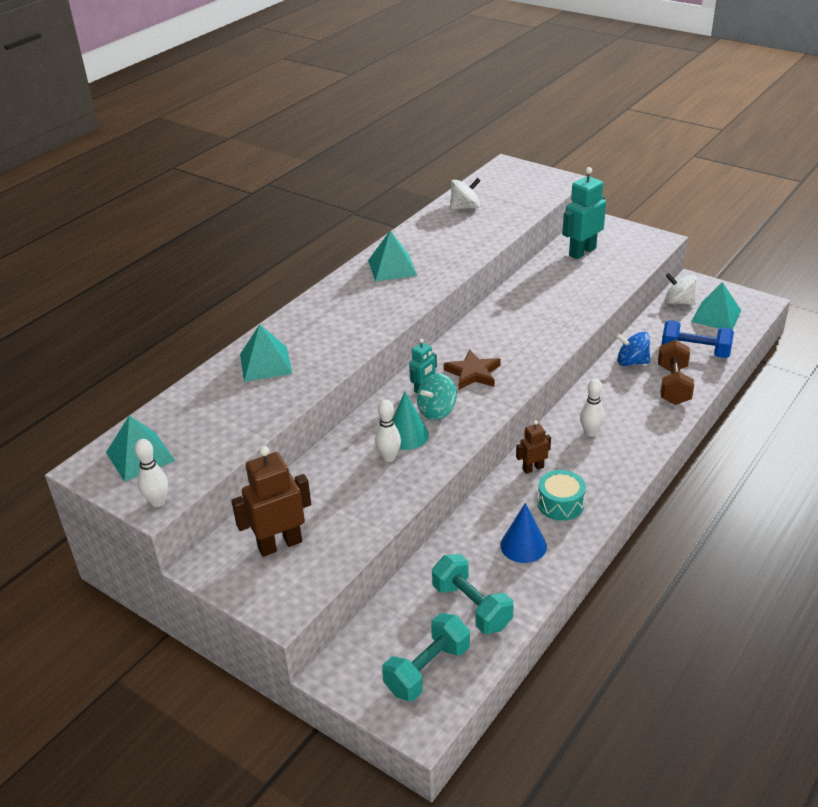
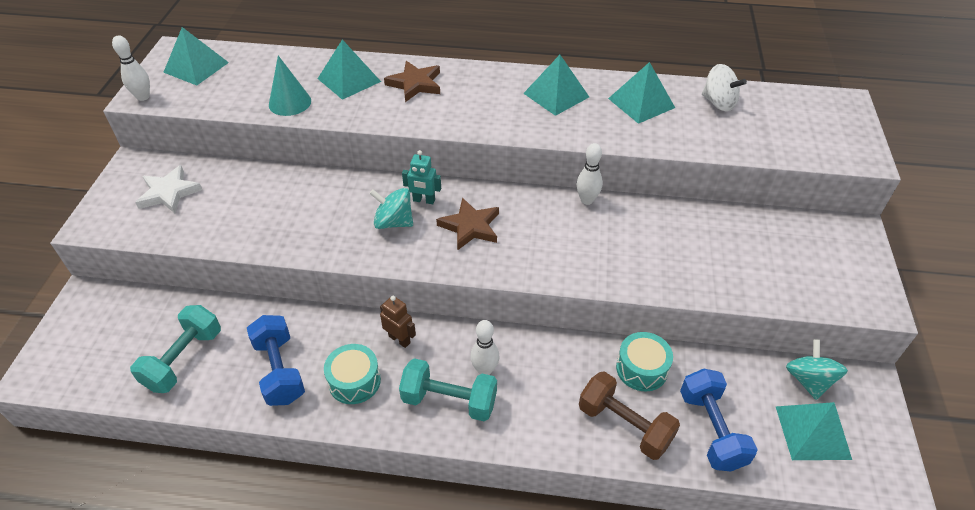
camera: 60 degrees right, 10 degrees up
(280, 544) = (169, 193): brown robot -> white star
(309, 329) = (415, 84): none -> brown star
(389, 457) = (308, 215): white bowling pin -> white bowling pin (587, 200)
(407, 435) = (346, 215): turquoise cone -> turquoise cone (290, 102)
(427, 669) = (99, 355): turquoise dumbbell -> turquoise dumbbell (449, 400)
(436, 236) = (641, 103): none -> turquoise pyramid
(523, 545) = (280, 370): blue cone -> blue dumbbell
(582, 252) = (774, 238): turquoise robot -> none
(632, 362) = (641, 369): blue spinning top -> turquoise drum
(673, 385) = (624, 425): brown dumbbell -> brown dumbbell turned 60 degrees clockwise
(678, 302) = (808, 380): white spinning top -> turquoise spinning top

